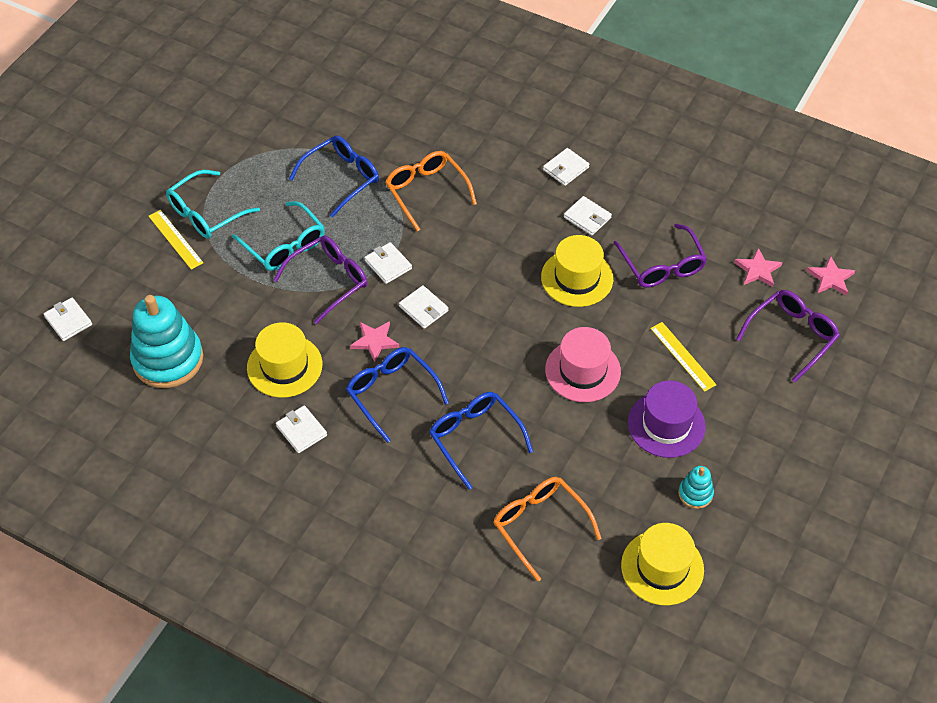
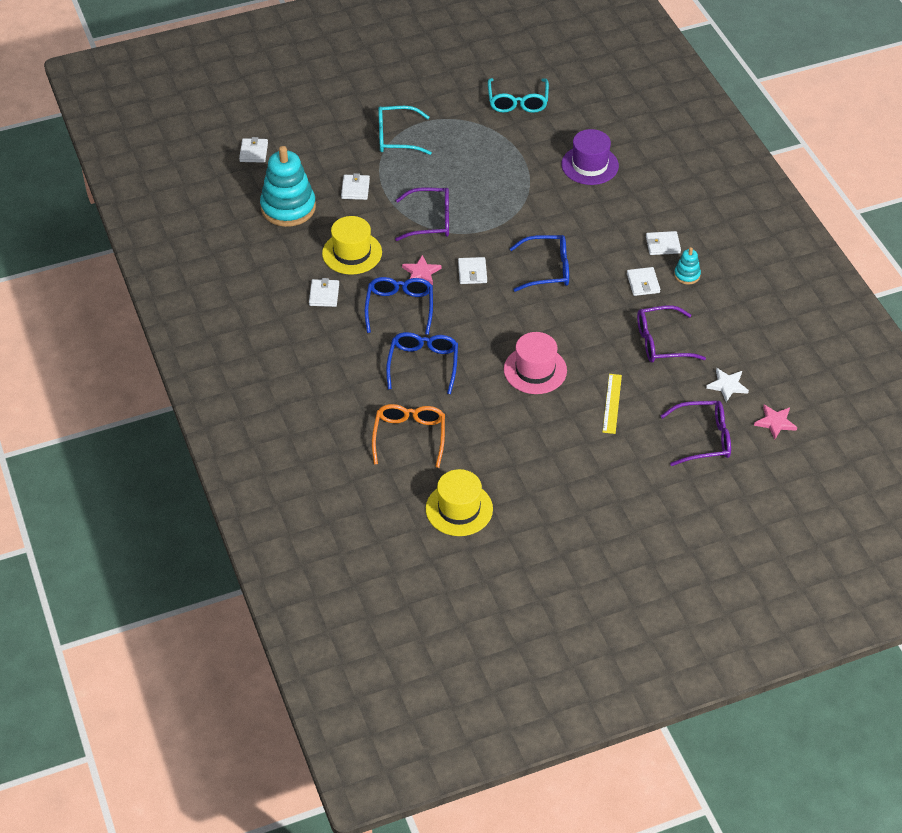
camera: 40 degrees right, 5 degrees down
(175, 239) = (362, 142): yellow ruler -> none
(284, 245) = (425, 184): turquoise glasses -> turquoise glasses (517, 102)
(341, 178) = (504, 165): blue glasses -> blue glasses (547, 269)
(388, 264) = (478, 233): white wallet -> white wallet (355, 189)
(426, 192) = (550, 205): orange glasses -> none
(577, 278) = (593, 315): yellow hat -> none
(662, 265) = (661, 342): purple glasses -> purple glasses turned 60 degrees clockwise
(666, 424) = (554, 434): purple hat -> purple hat (590, 165)
(695, 493) = (527, 484): turquoise stacking toy -> turquoise stacking toy (687, 275)
(758, 270) = (727, 385): pink star -> white star

